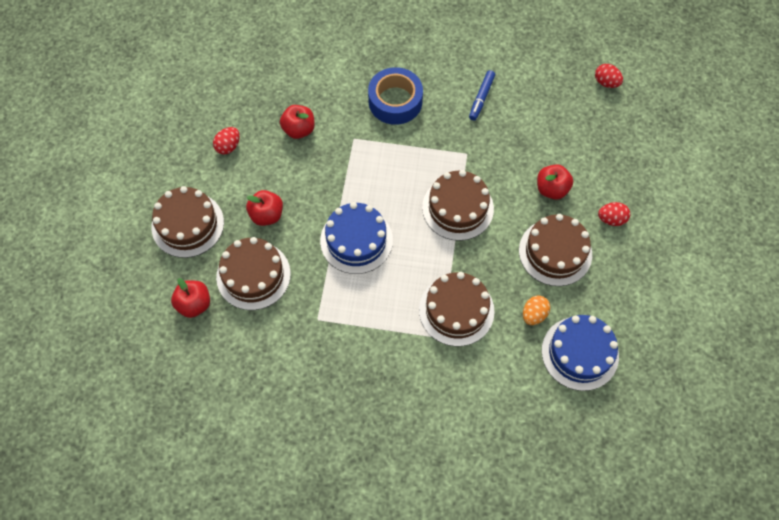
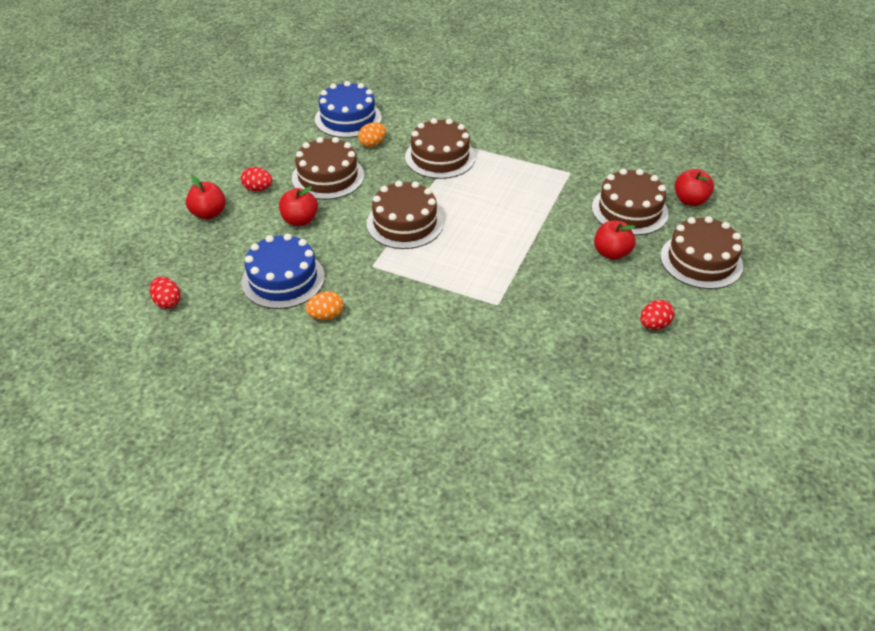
camera: 165 degrees left, 20 degrees down
(299, 129) = (563, 326): red apple -> red apple (209, 213)
(356, 240) = (519, 217): blue cake -> blue cake (283, 279)
(395, 101) = (434, 333): blue tape -> none
(481, 98) = (326, 316): blue marker -> orange egg

